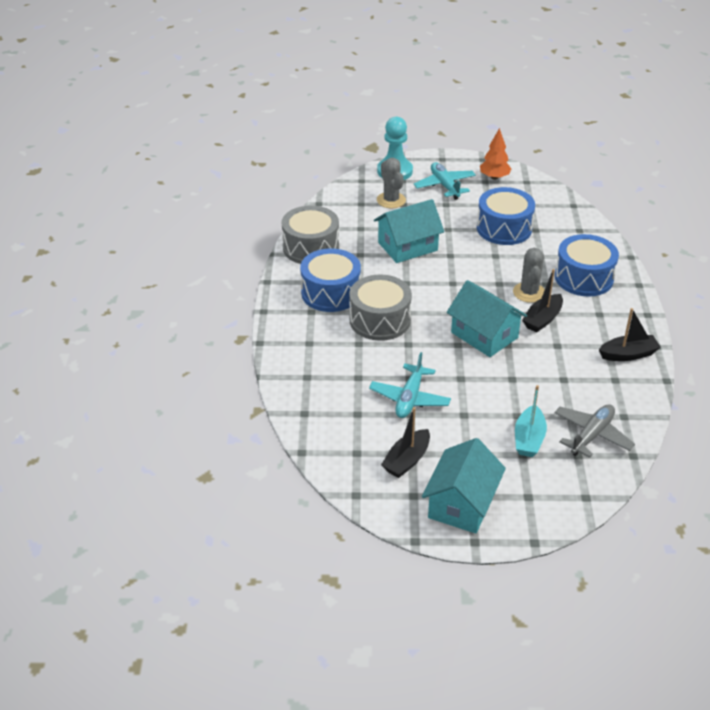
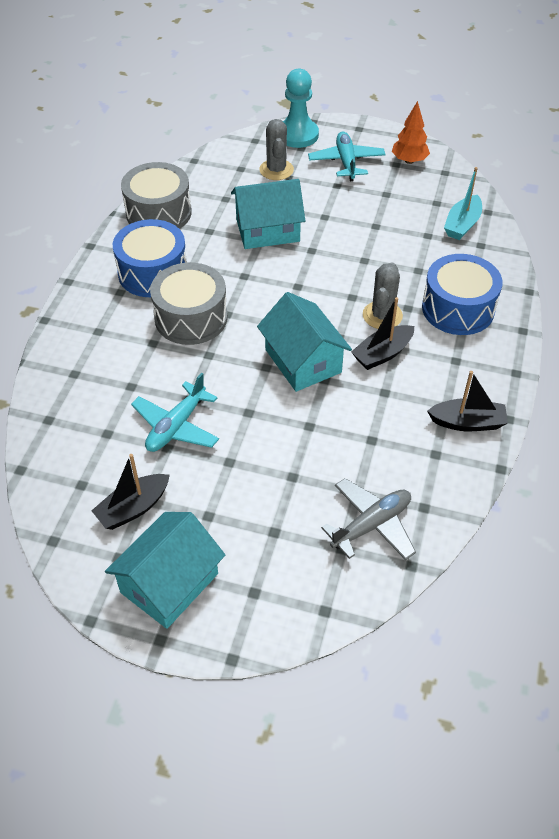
camera: 15 degrees right, 10 degrees up
(504, 228) = (390, 227): blue drum -> none
(529, 439) = (291, 512): turquoise boat -> turquoise boat (462, 225)

